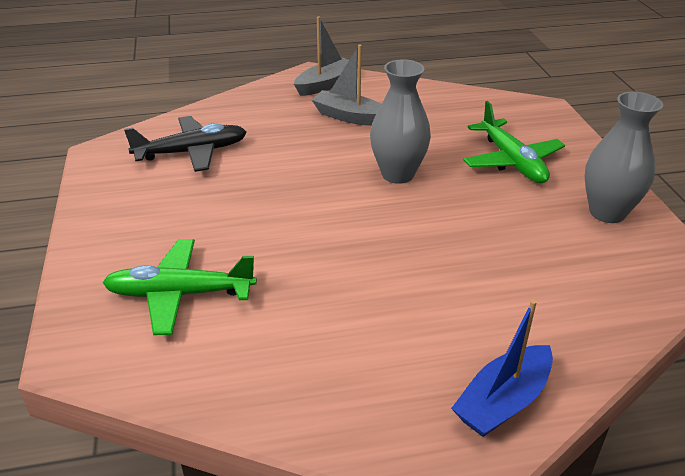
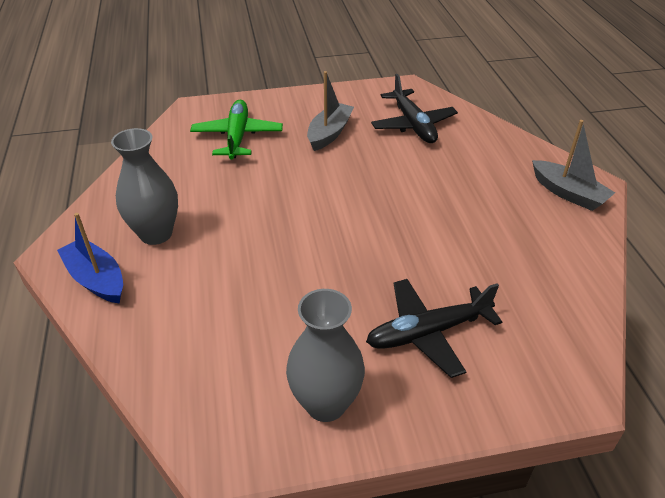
camera: 90 degrees right, 5 degrees up
(350, 117) = (499, 210): grey boat -> grey boat (329, 133)
(397, 174) = (391, 240): grey vase -> grey vase (156, 234)
(512, 161) = (427, 332): green plane -> black plane

